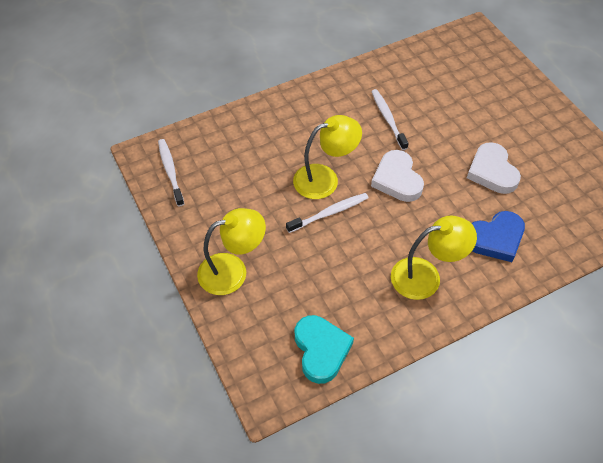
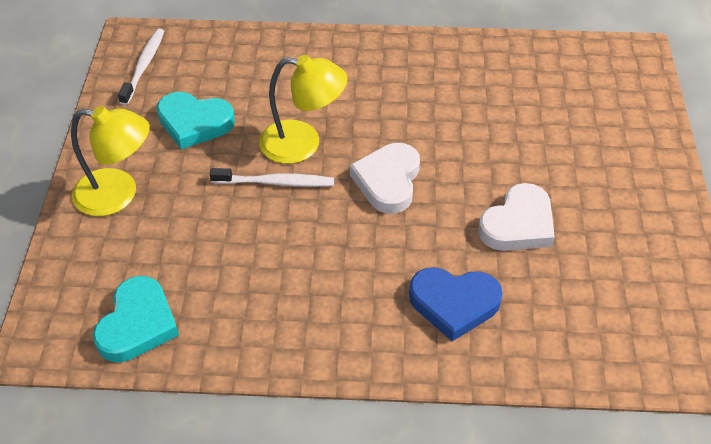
camera: 30 degrees right, 5 degrees down
(241, 197) = (194, 123): none -> turquoise heart
(388, 119) = (435, 110): white toothbrush -> none
(426, 276) = (328, 304): yellow lamp -> none
(492, 171) = (518, 224): white heart -> white heart turned 150 degrees counterclockwise

